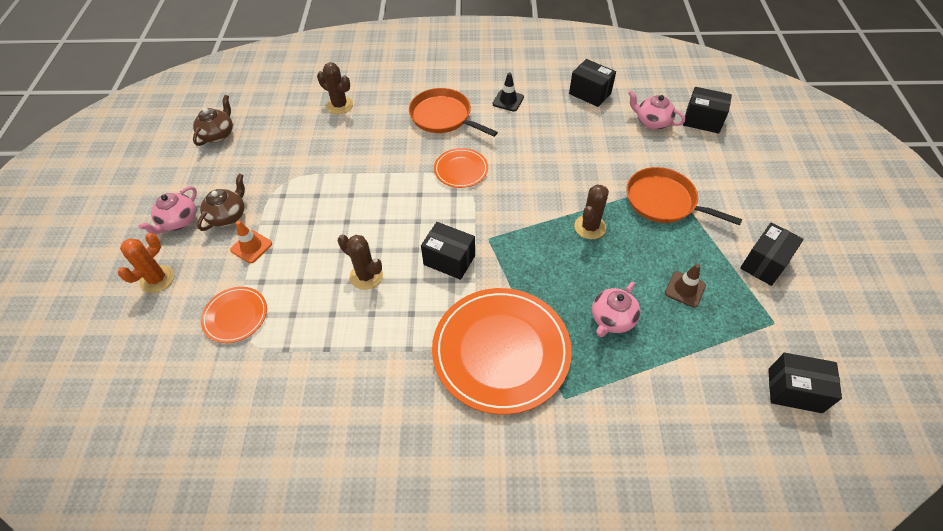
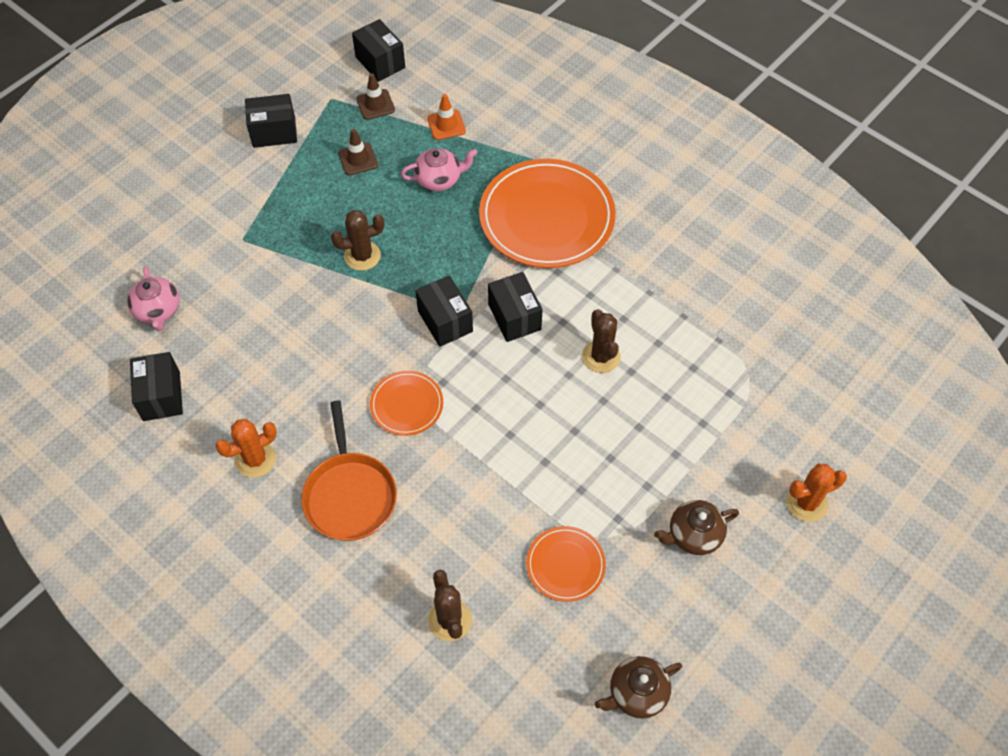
camera: 140 degrees left, 5 degrees up
(178, 221) = (753, 569): pink teapot -> none
(235, 316) = (747, 403): orange plate -> orange plate (565, 565)
(251, 247) = (690, 472): orange traffic cone -> orange traffic cone (446, 125)
(508, 100) = (255, 459): black traffic cone -> orange cactus
(664, 201) = (270, 230): orange pan -> none
(702, 120) = (112, 274): black box -> black box (445, 321)
(739, 345) = (375, 104): none -> brown traffic cone

